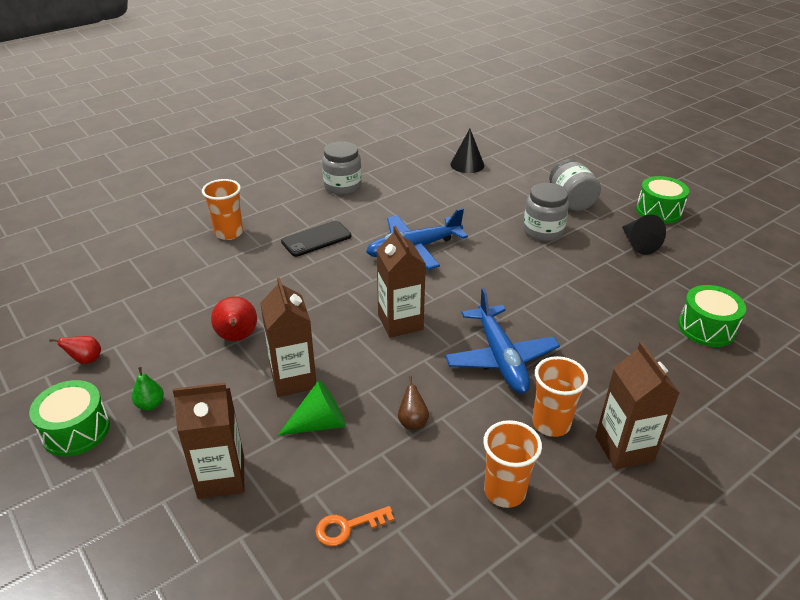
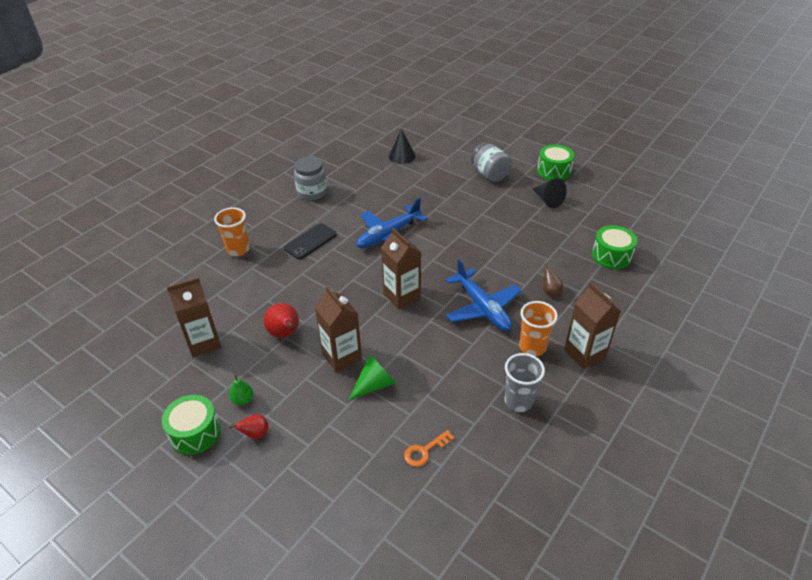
camera: 15 degrees left, 5 degrees up
(86, 360) = (174, 377): red pear -> red pear (255, 434)
(221, 477) = (321, 439): brown carton -> brown carton (203, 343)
(412, 422) = (439, 368): brown pear -> brown pear (550, 292)
(504, 491) = (518, 401): orange cup -> grey cup
(543, 231) = (478, 202): grey jar -> none

